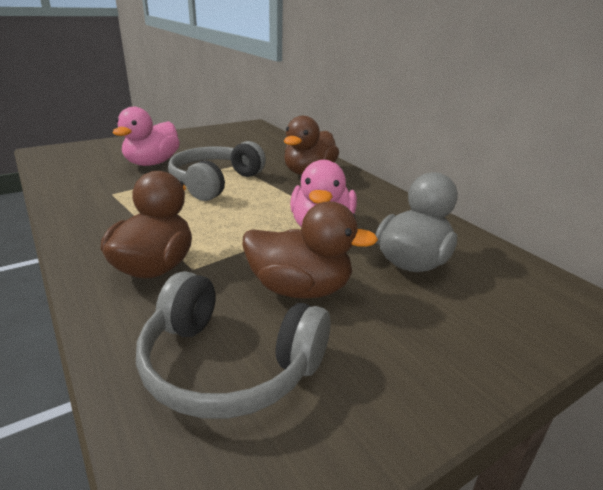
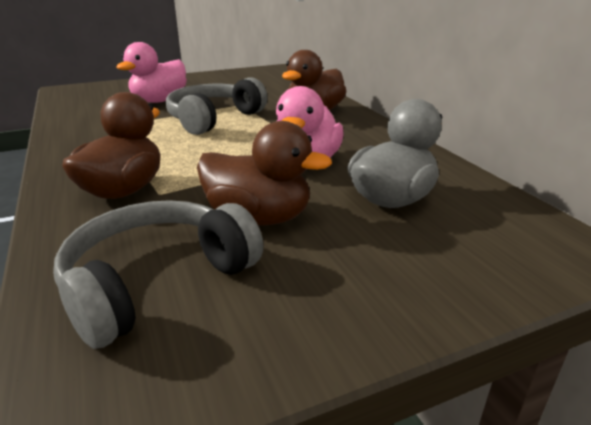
camera: 10 degrees right, 0 degrees up
(228, 365) = (157, 281): grey headphones -> grey headphones turned 105 degrees clockwise

